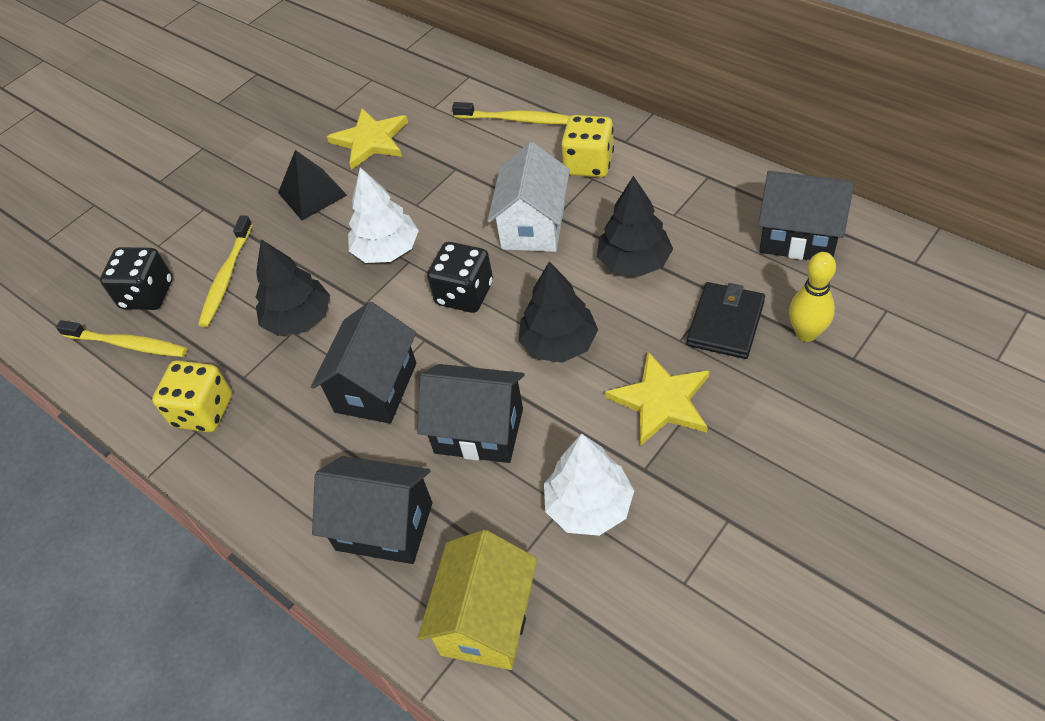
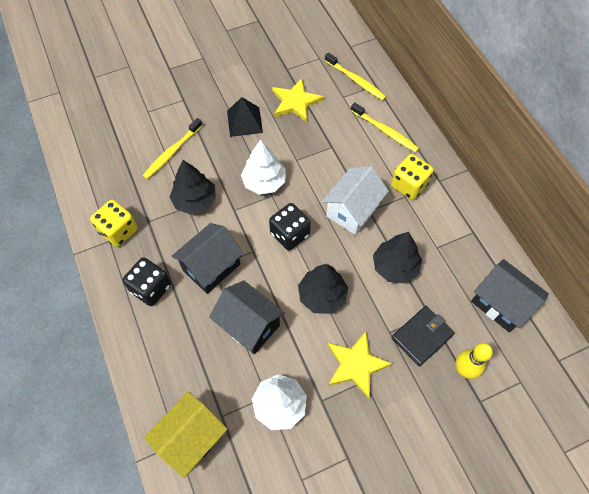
camera: 20 degrees right, 10 degrees up
(128, 344) = (102, 167): yellow toothbrush -> yellow toothbrush (356, 80)
(147, 294) = (127, 141): black dice -> black dice (151, 288)
(384, 526) = (171, 353): black house -> none

